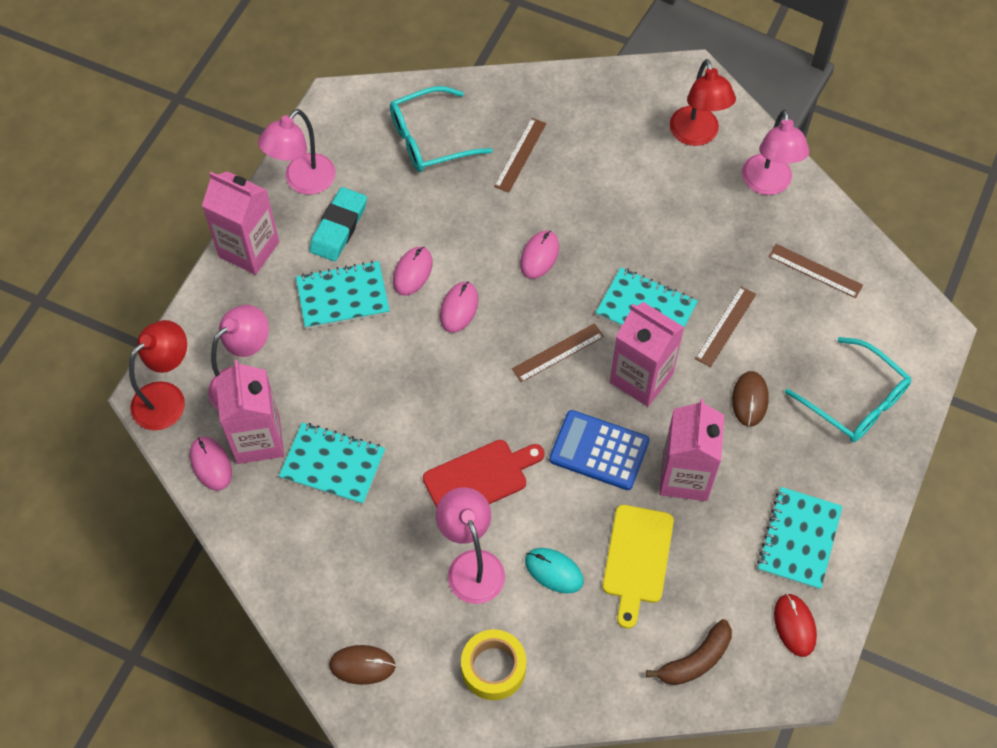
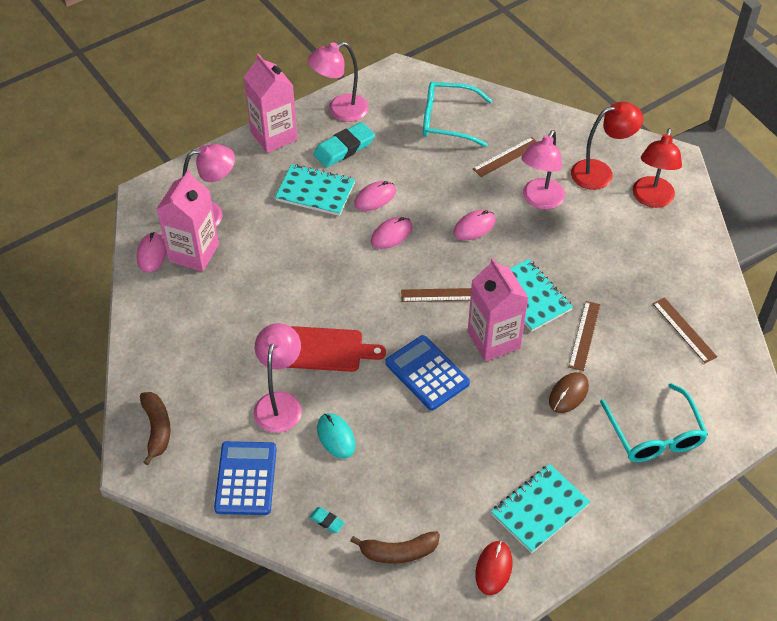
camera: 30 degrees right, 10 degrees down
(167, 398) = (154, 201): red lamp -> red lamp (600, 172)
(333, 465) = (231, 292): turquoise notebook -> none
(362, 665) = (157, 429): brown mouse -> brown banana
(493, 668) = (246, 478): yellow tape -> blue calculator
(605, 667) = (327, 521): none -> turquoise eraser
(637, 559) = (403, 460): yellow cutting board -> none
(685, 476) = (480, 422): pink carton -> none
(726, 326) = (584, 335): brown ruler -> brown ruler turned 45 degrees counterclockwise
(768, 184) = (686, 255): pink lamp -> pink lamp (540, 200)

